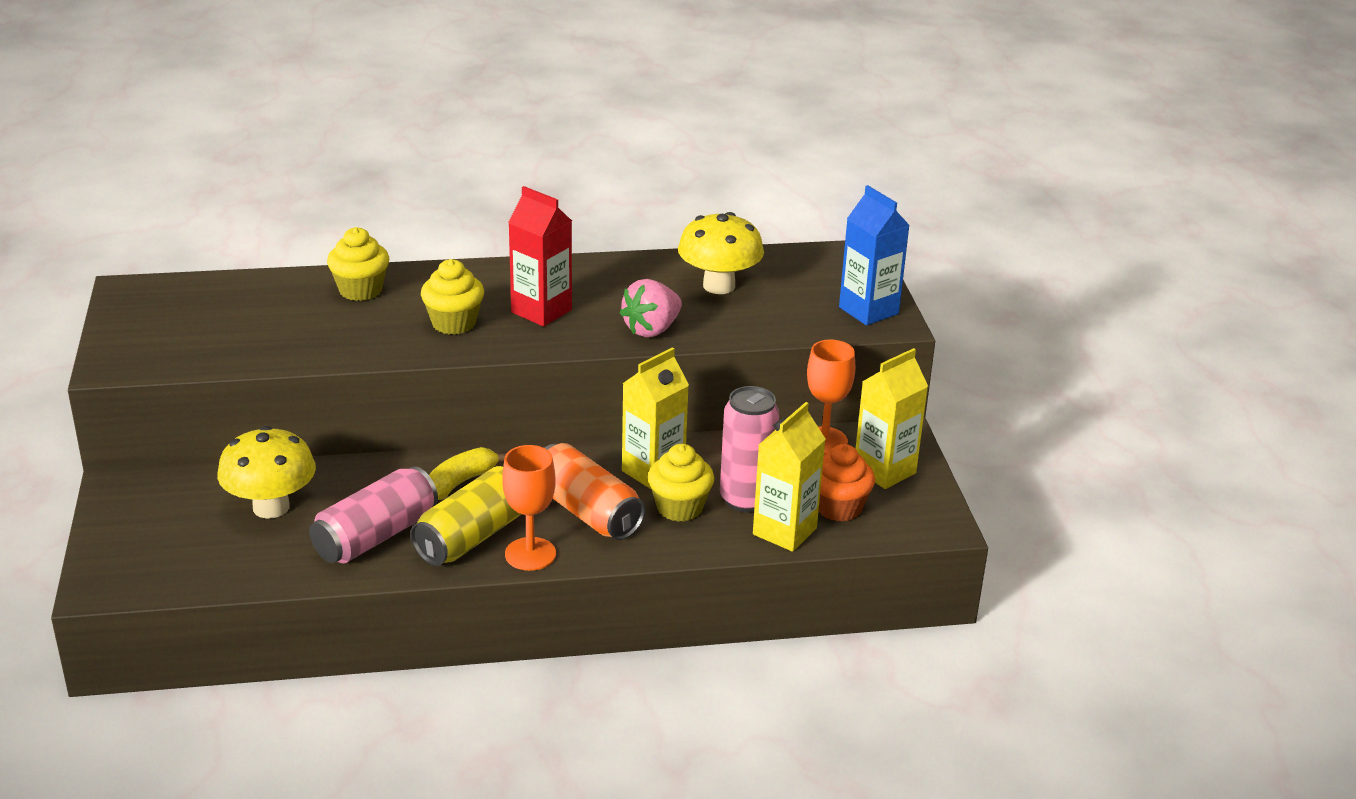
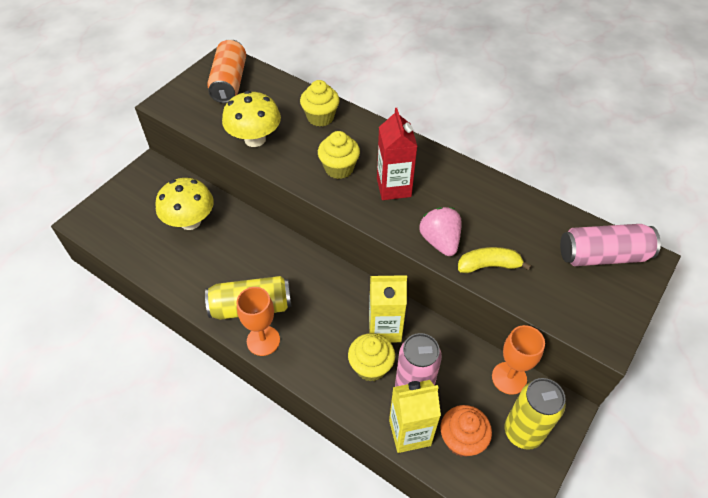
camera: 45 degrees right, 20 degrees up
(375, 536) = (211, 273): pink can -> pink can (602, 255)
(460, 482) = (283, 265): yellow banana -> yellow banana (488, 265)
(587, 511) = (321, 332): orange can -> orange can (229, 82)
(652, 329) = (440, 241): pink strawberry -> pink strawberry turned 75 degrees clockwise
(719, 286) = (519, 231): yellow mushroom -> yellow mushroom (255, 139)
(868, 310) = (601, 316): blue carton -> none
(884, 471) = (523, 432): yellow carton -> yellow can

